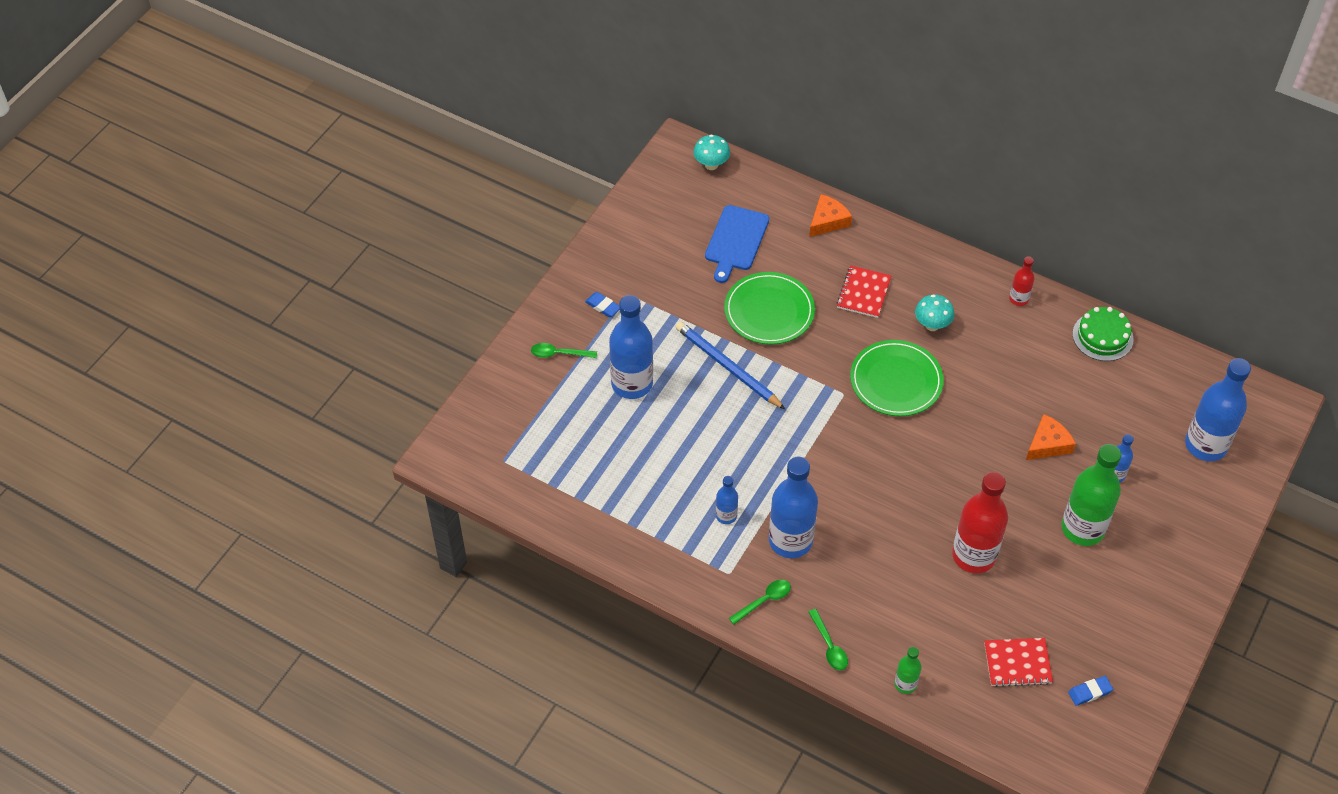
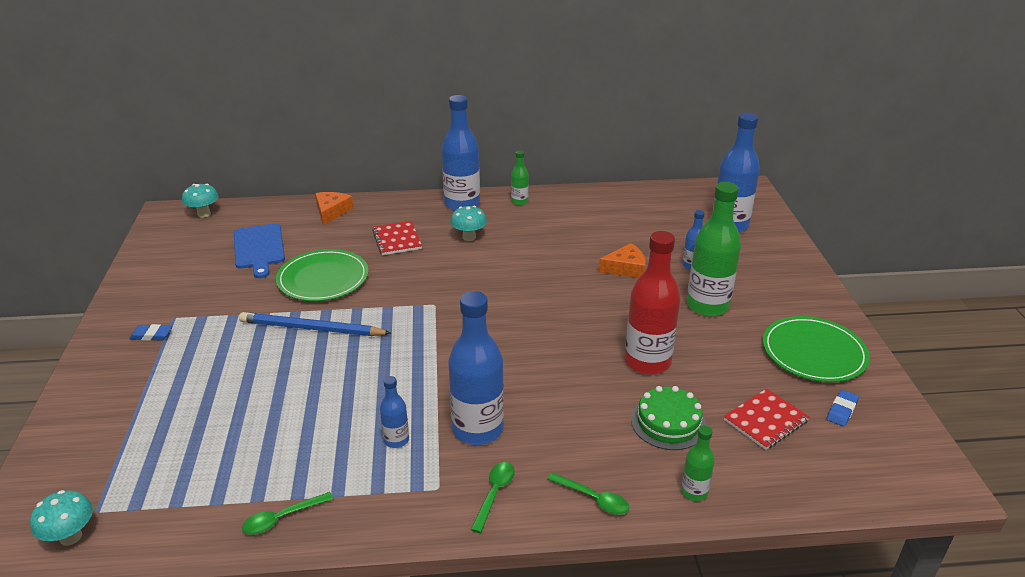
camera: 35 degrees left, 20 degrees down
(481, 472) = (71, 537): none -> turquoise mushroom
(559, 354) = (121, 388): green spoon -> green spoon (282, 518)
(632, 384) = (219, 379): blue bottle -> blue bottle (462, 204)
(896, 381) = (471, 279): green plate -> green plate (813, 352)
(1018, 299) = (519, 201): red bottle -> green bottle
(1048, 444) = (625, 268): orange cheese -> orange cheese turned 60 degrees clockwise
(1102, 336) = (598, 199): green cake -> green cake (668, 422)

